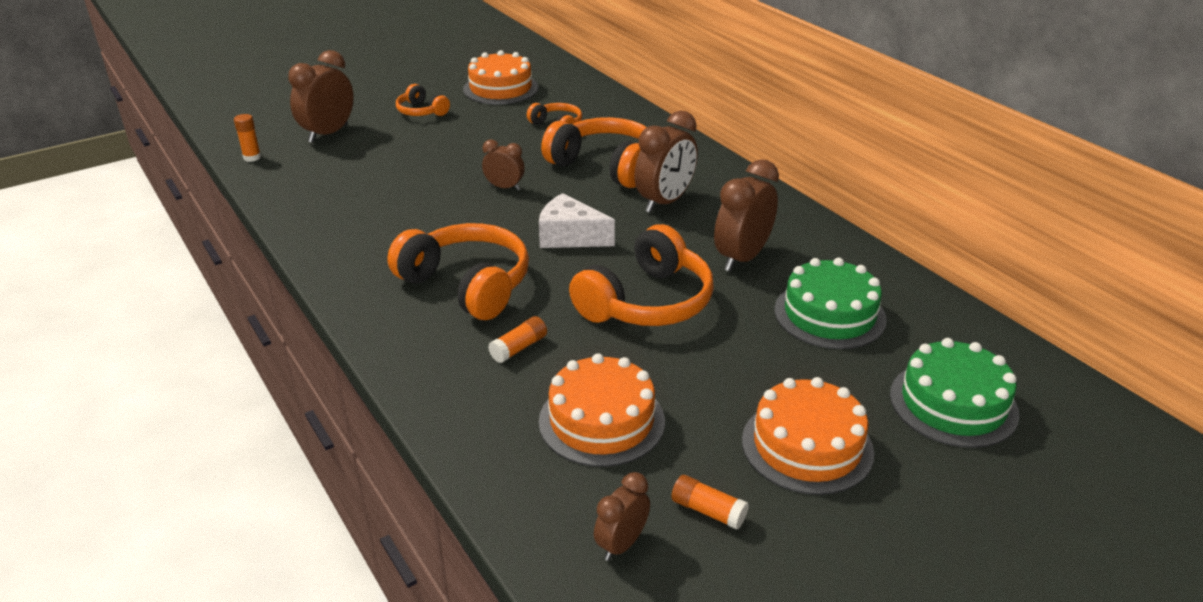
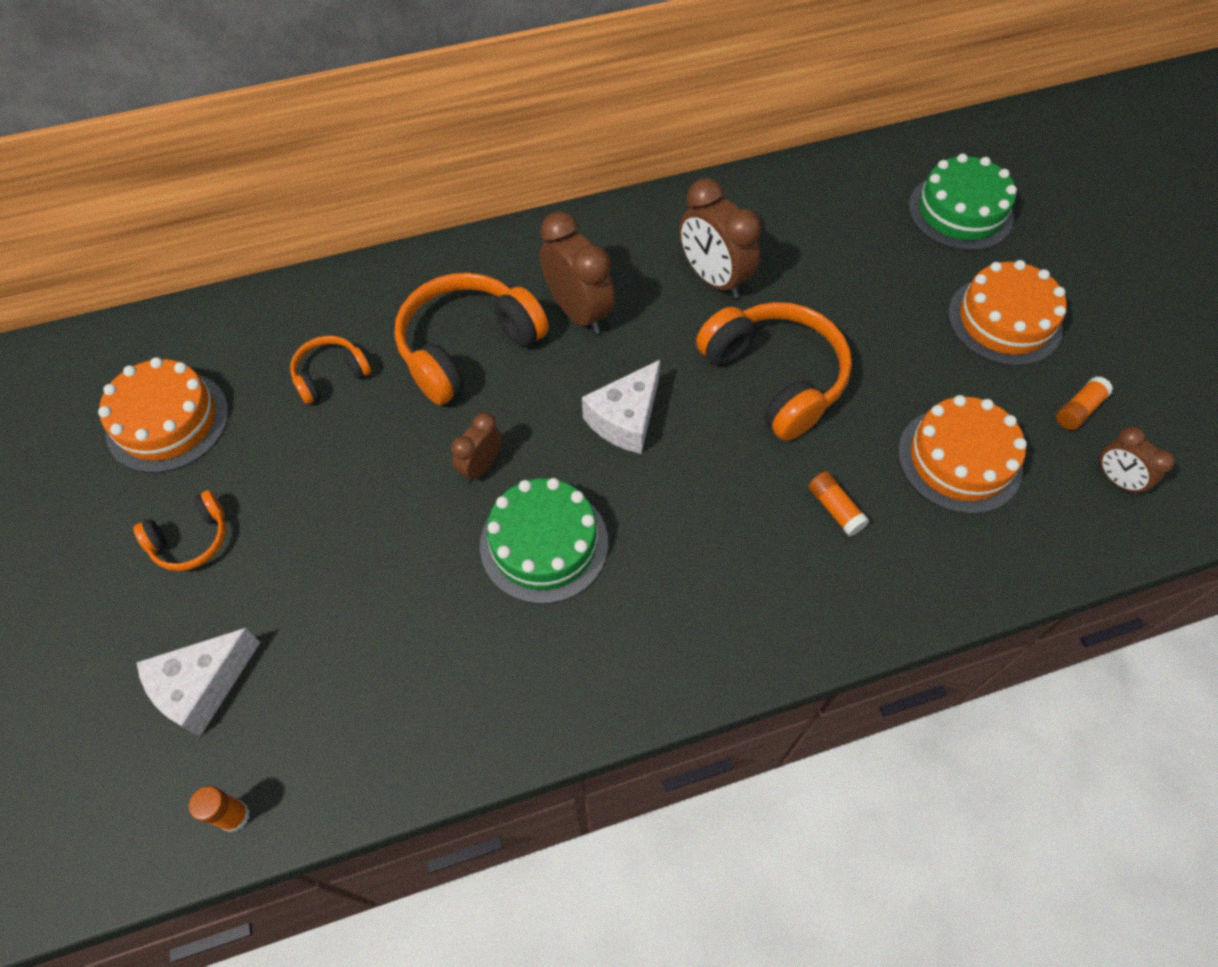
camera: 75 degrees left, 25 degrees up
(328, 134) = (202, 686): brown clock -> white cheese
(467, 285) = (701, 542): orange headphones -> none
(829, 314) = (825, 245): green cake -> green cake (544, 543)

